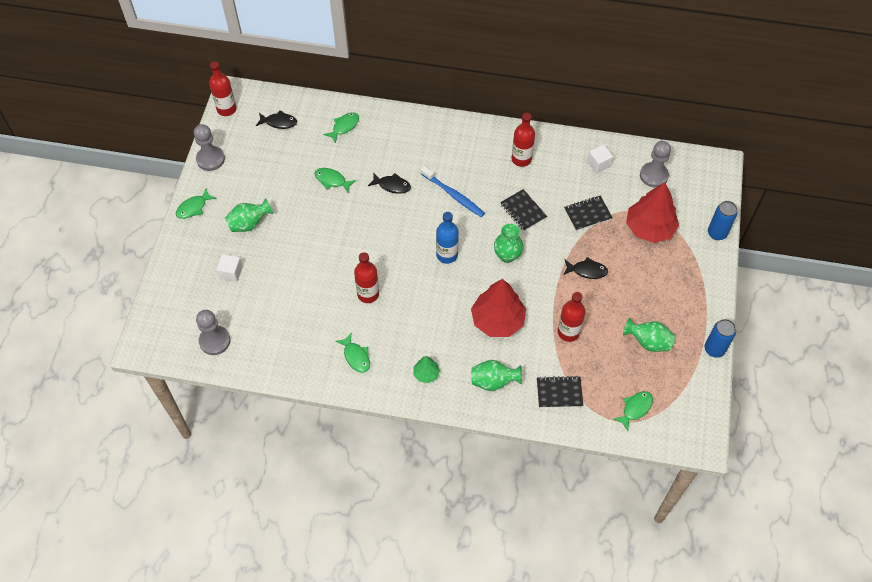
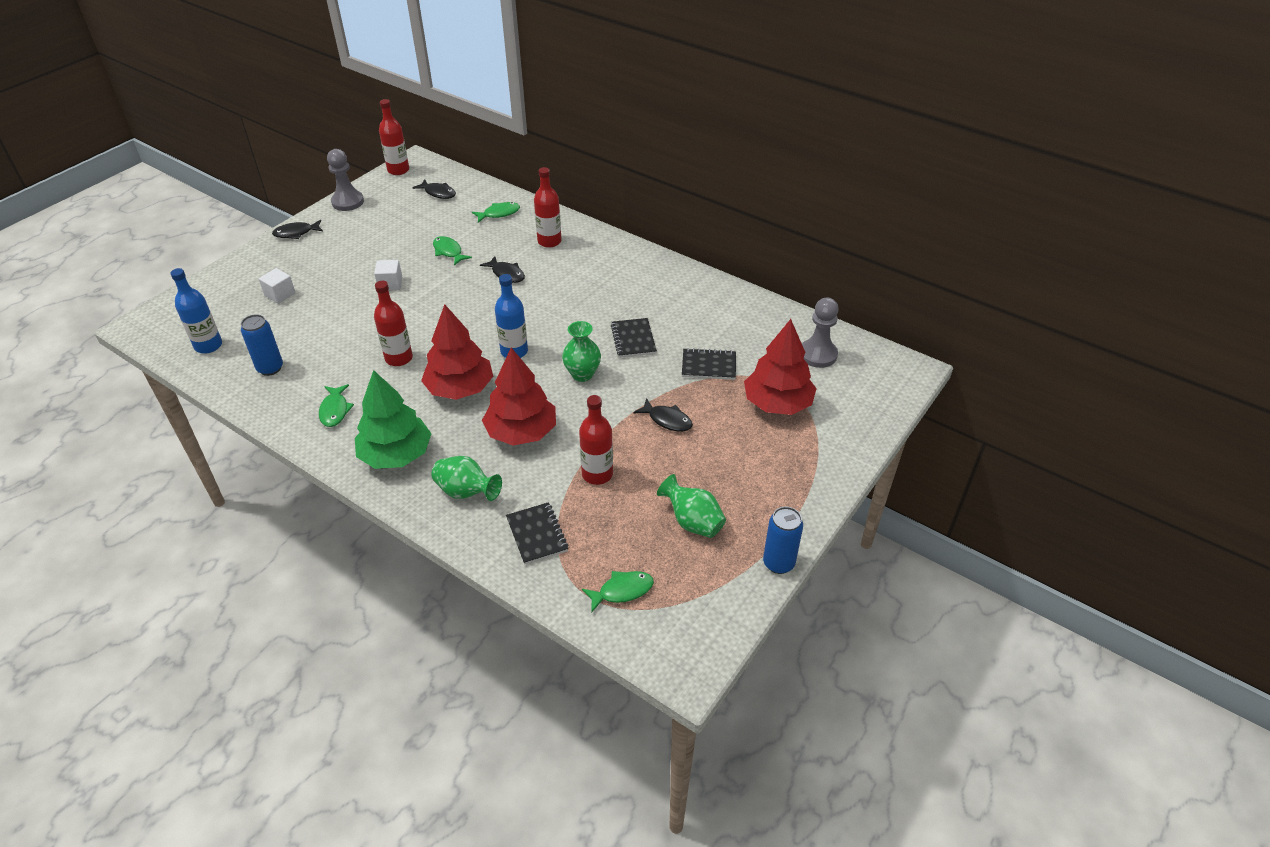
camera: 25 degrees right, 15 degrees down
(193, 208) = (296, 233): green fish -> black fish
(215, 341) = (208, 345): grey pawn -> blue bottle
(249, 224) = (336, 261): green vase -> none
(426, 373) = (396, 455): green tree -> green tree, size x2.09
(431, 302) = (460, 388): none -> red tree
(453, 195) = (566, 302): blue toothbrush -> none
(521, 159) = (667, 293): red bottle -> red bottle (549, 241)
(559, 393) = (537, 534): black notebook -> black notebook turned 45 degrees clockwise
(598, 164) = (756, 324): white cube -> white cube (390, 284)
(717, 233) = (864, 437): blue can -> blue can (270, 368)

